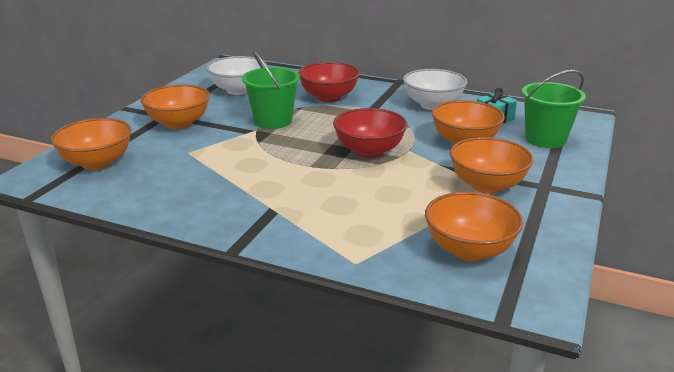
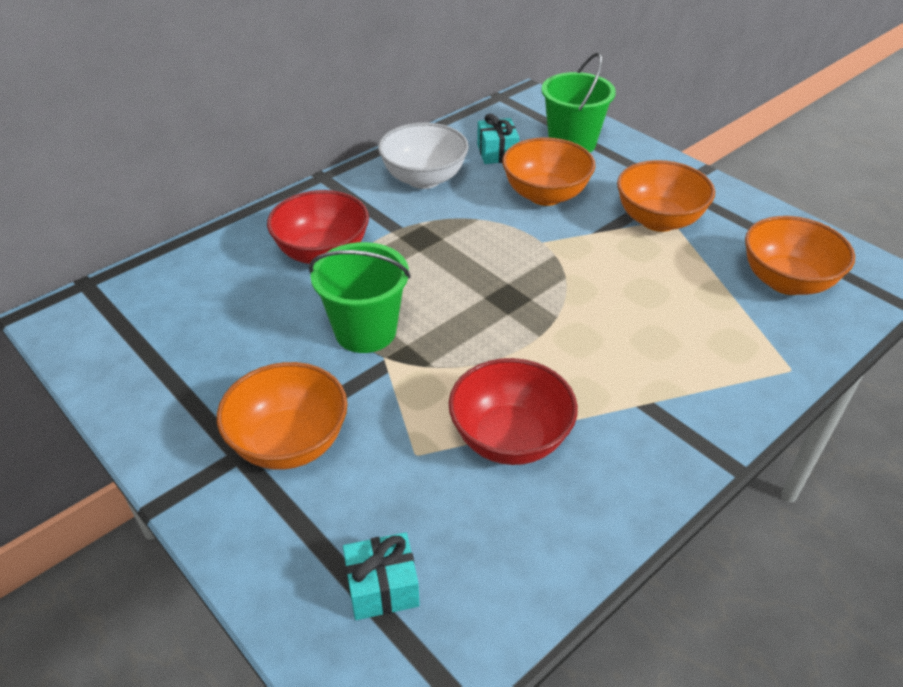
camera: 65 degrees left, 15 degrees up
(97, 163) = (382, 587): orange bowl -> turquoise gift
(238, 90) = (205, 337): white bowl -> none
(369, 151) = (525, 273): red bowl -> red bowl (510, 439)

